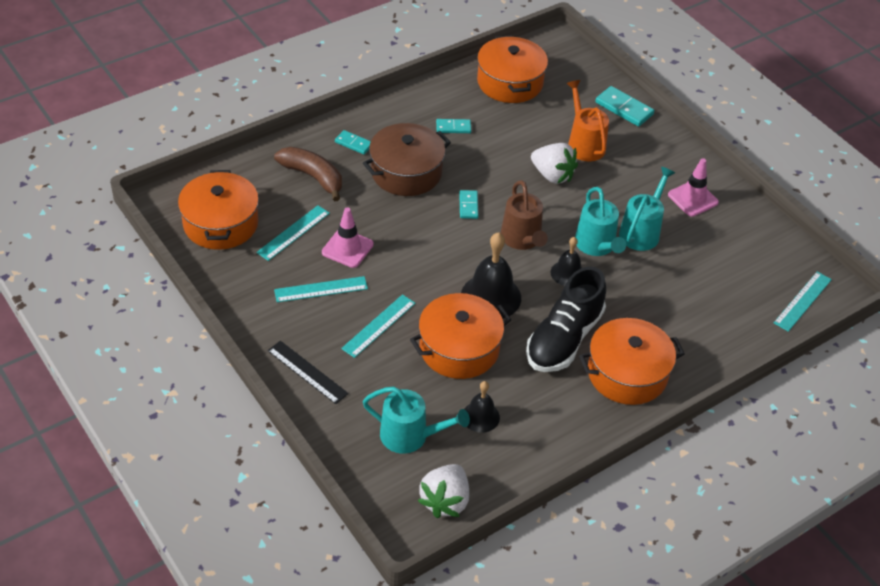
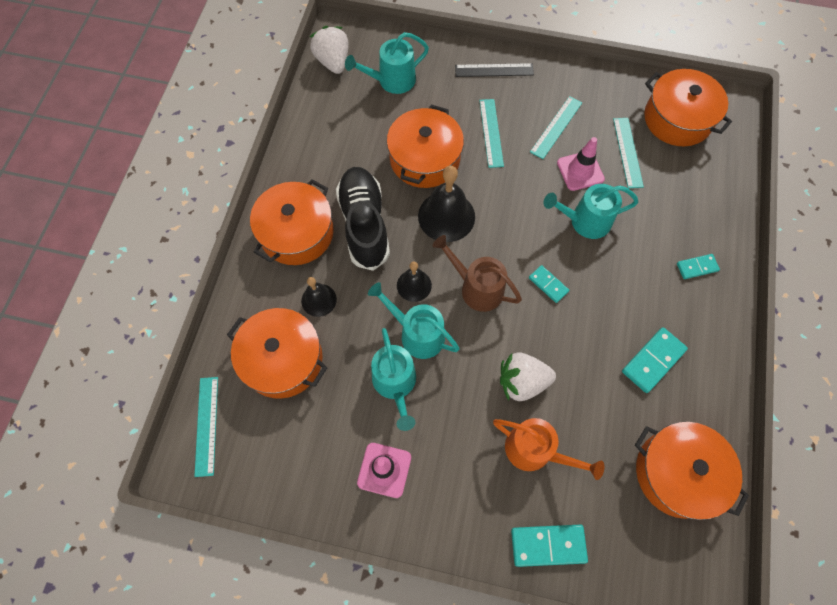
camera: 140 degrees right, 20 degrees up
(313, 177) = (679, 208): brown banana -> none
(390, 218) = (585, 221): none -> turquoise watering can
(406, 172) = (627, 275): brown pot -> none
(453, 127) = (653, 361): turquoise domino -> turquoise domino, size x1.62
(480, 416) = (363, 125): black bell -> black bell (319, 300)
(713, 299) = (283, 360): none -> orange pot

